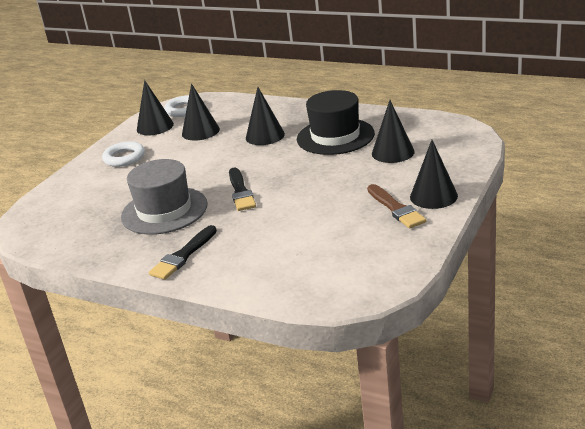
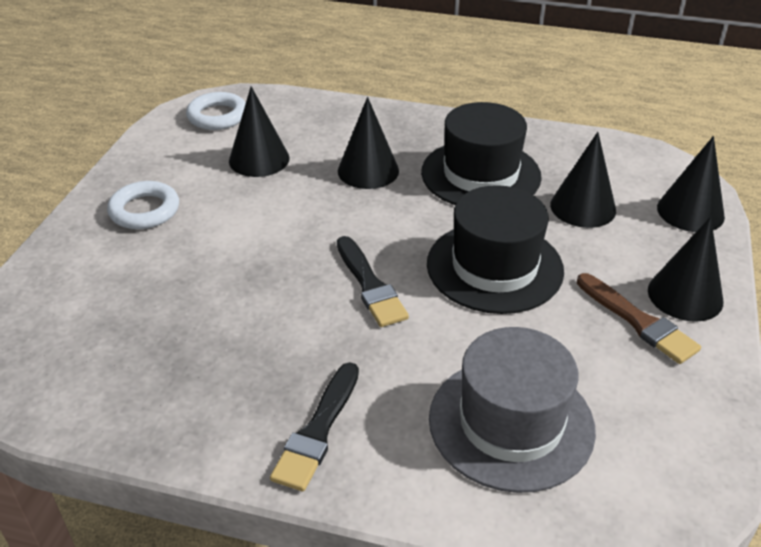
camera: 15 degrees left, 10 degrees up
(155, 126) = (179, 148): black cone -> black cone (690, 212)
(164, 211) = (250, 326): grey hat -> grey hat (511, 423)
(320, 183) = (494, 267): none -> black hat

